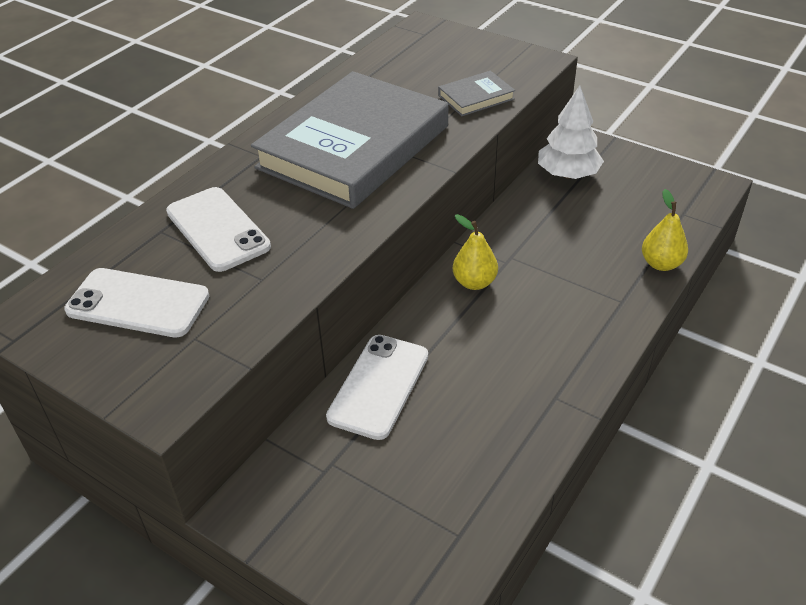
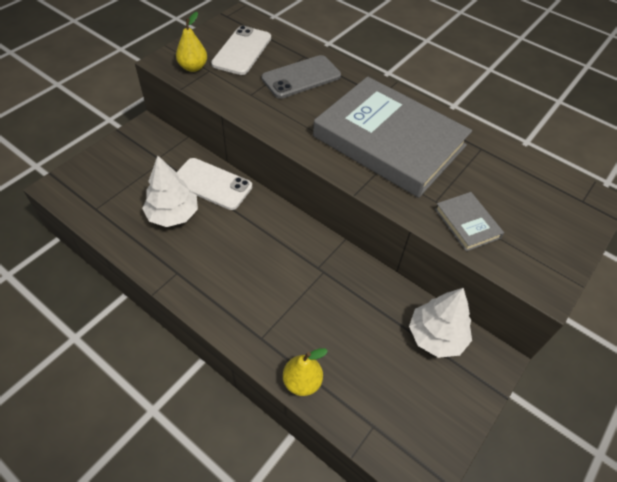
camera: 90 degrees right, 10 degrees up
(217, 229) = (301, 77): white phone -> grey phone
(450, 423) = (173, 214): none -> white tree
(474, 282) = (297, 244): yellow pear -> yellow pear (193, 67)

